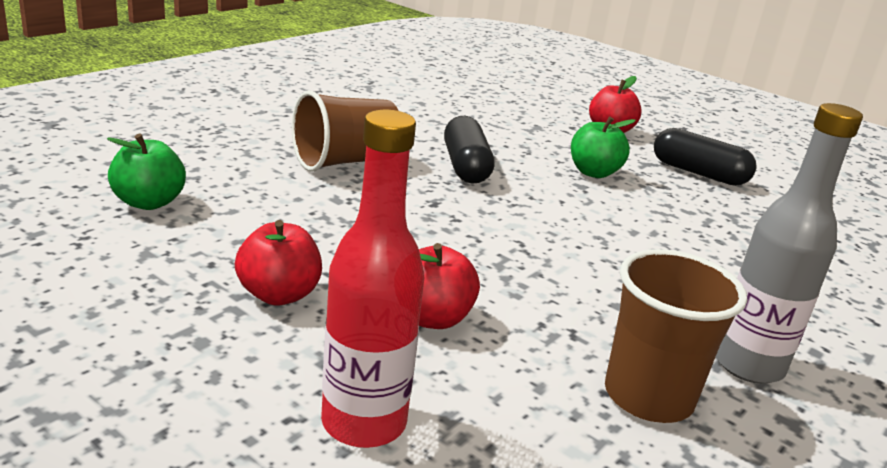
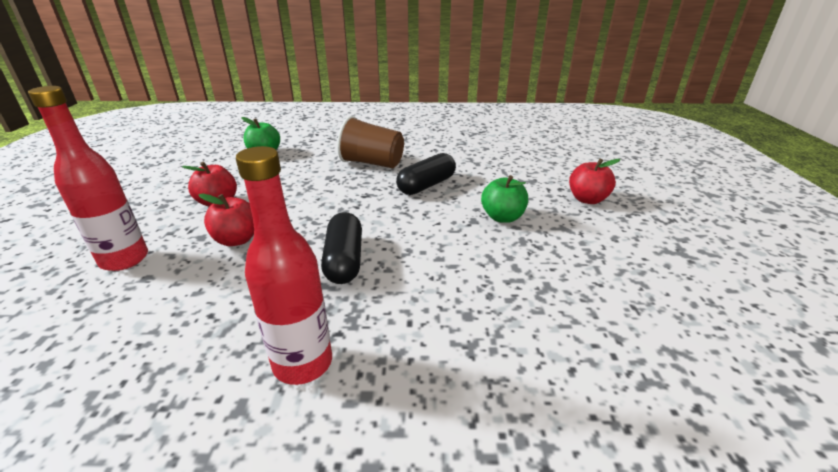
camera: 55 degrees right, 5 degrees up
(648, 396) = (218, 332): brown cup -> none
(698, 173) = (595, 251): black capsule -> black capsule (344, 260)
(748, 365) = (303, 363): grey bottle -> red bottle

